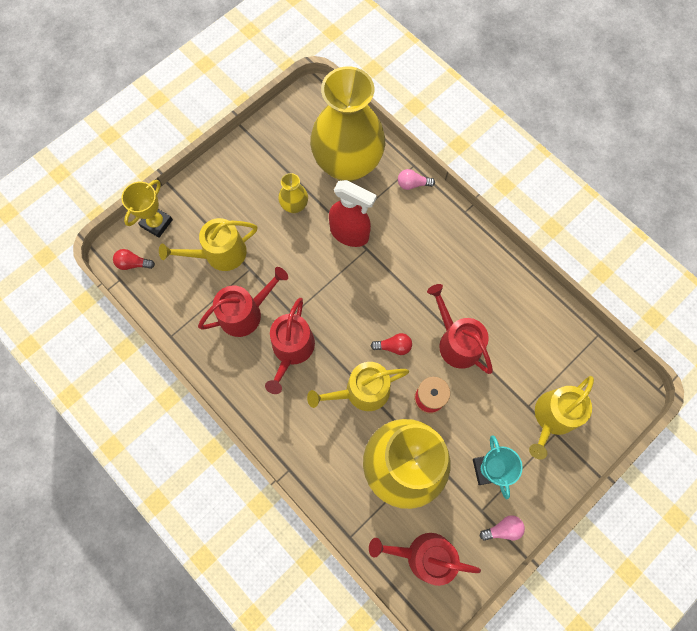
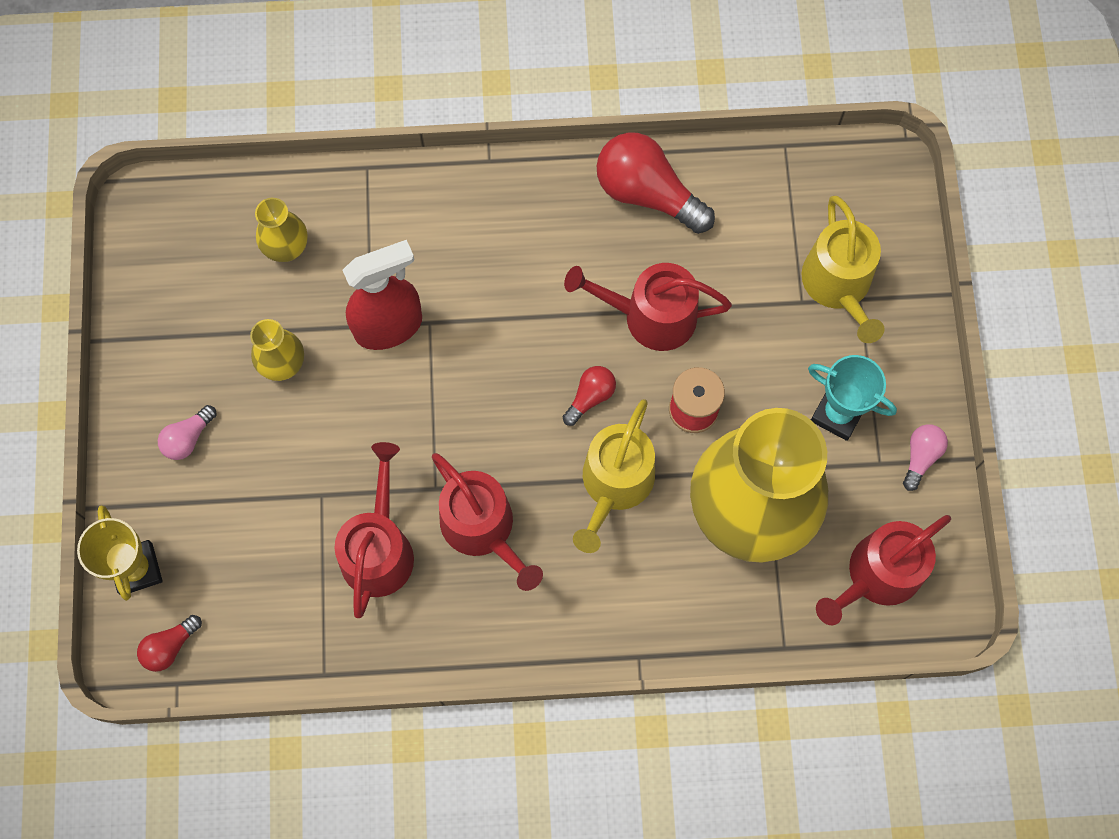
camera: 50 degrees left, 0 degrees up
(220, 254) = (263, 517): yellow watering can -> none
(347, 164) = (286, 248): yellow vase -> yellow vase, size x0.40
(412, 184) = (392, 190): pink light bulb -> pink light bulb (188, 438)
(514, 292) = (647, 193): none -> red light bulb

